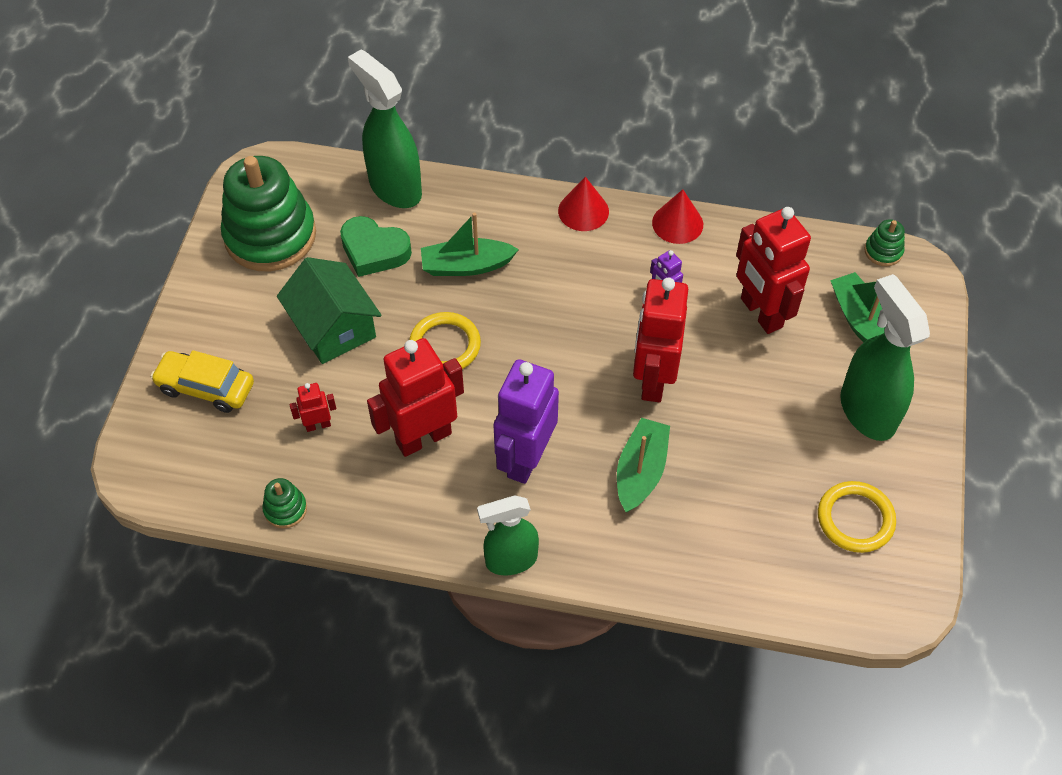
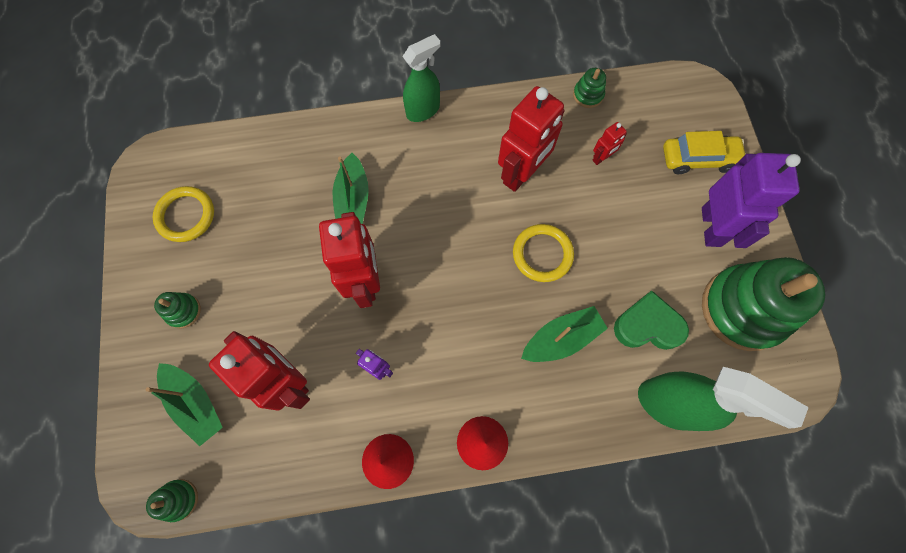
camera: 160 degrees right, 15 degrees up
(333, 327) = (637, 240): green house -> none
(525, 459) = (441, 182): purple robot -> purple robot (711, 227)
(866, 411) = (183, 311): green spray bottle -> green stacking toy

